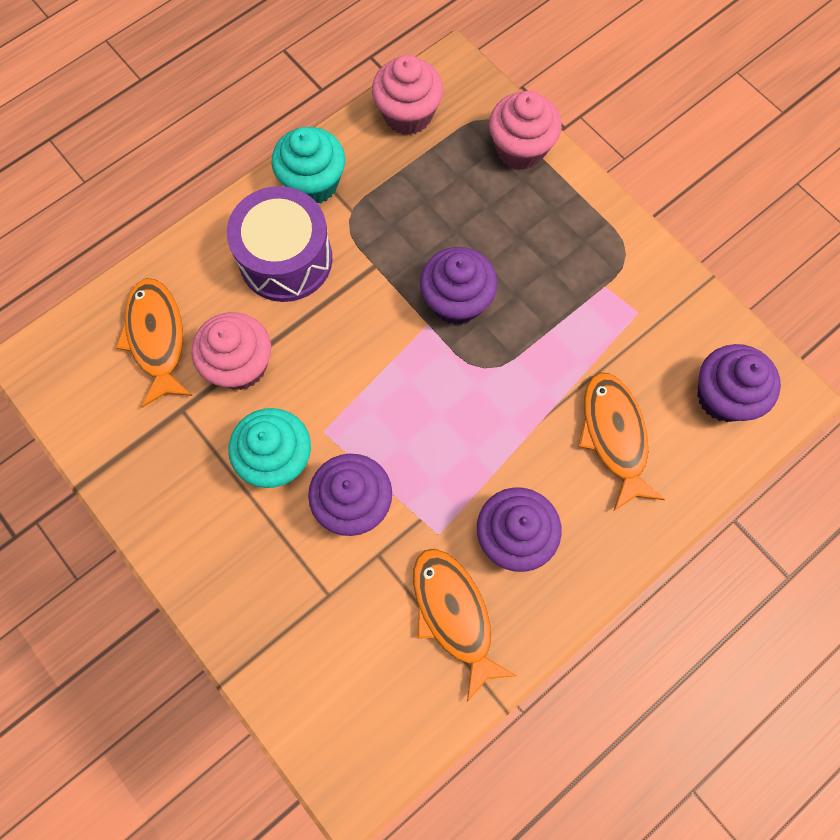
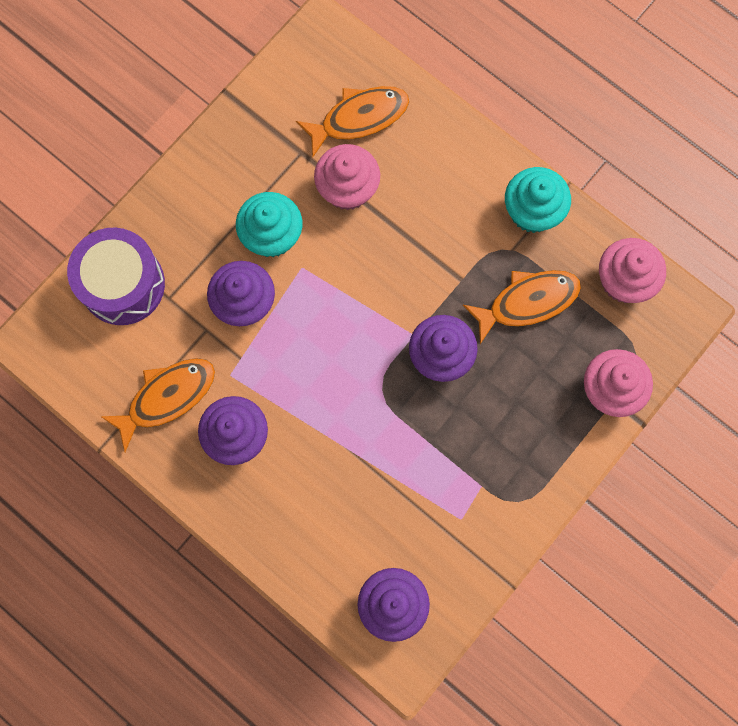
camera: 80 degrees right, 5 degrees up
(285, 259) = (452, 204): purple drum -> purple drum (123, 284)
(614, 436) = (338, 510): orange fish -> orange fish (527, 302)

